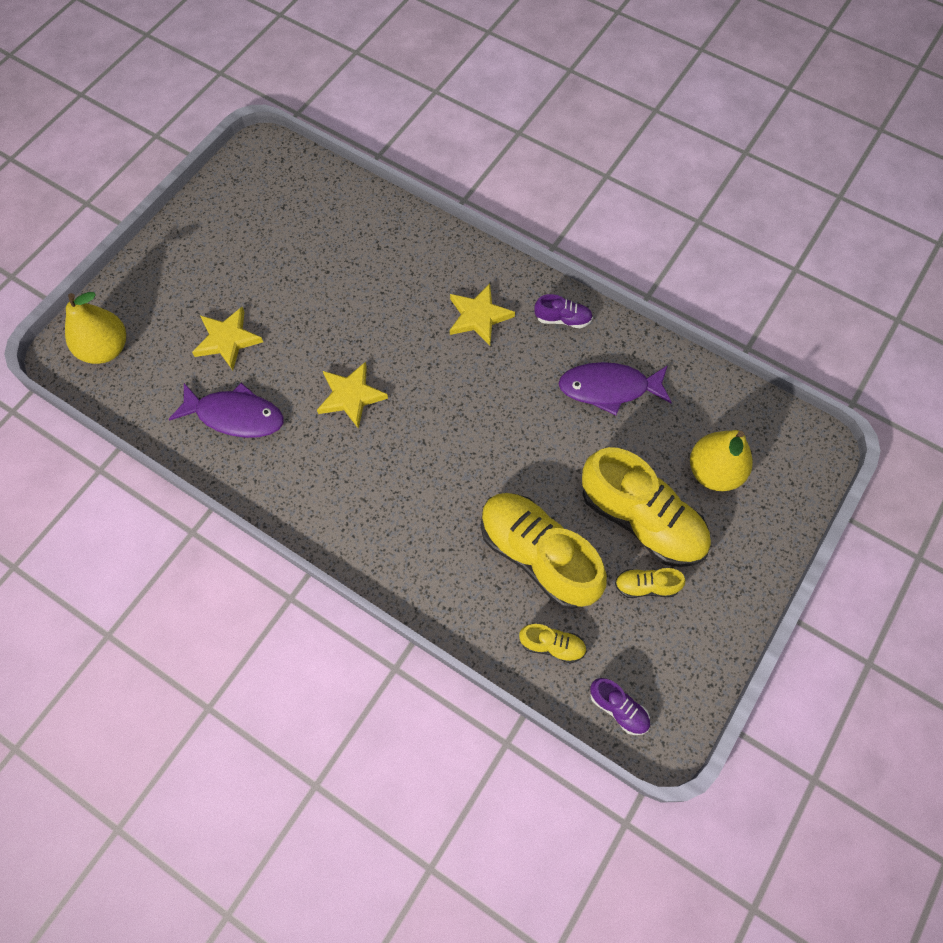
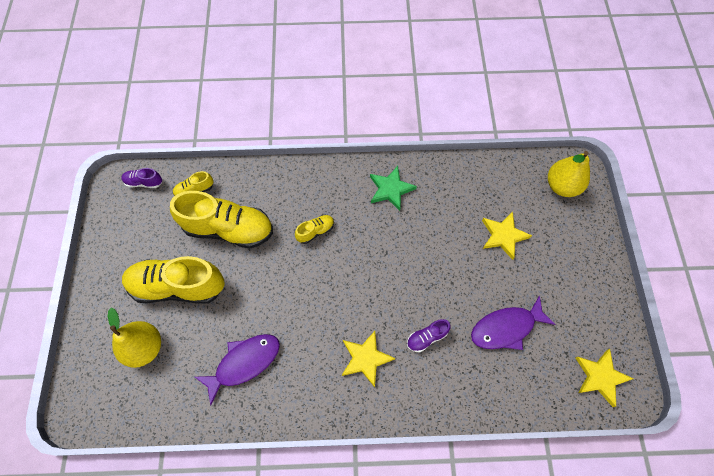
camera: 145 degrees right, 0 degrees up
(235, 416) = (454, 197): purple fish -> purple fish (506, 328)
(300, 475) = (390, 189): none -> green star
(351, 396) = (401, 250): yellow star -> yellow star (600, 377)
(563, 319) = (307, 397): purple shoe -> purple shoe (426, 337)
(646, 586) = (157, 250): yellow shoe -> yellow shoe (315, 231)

